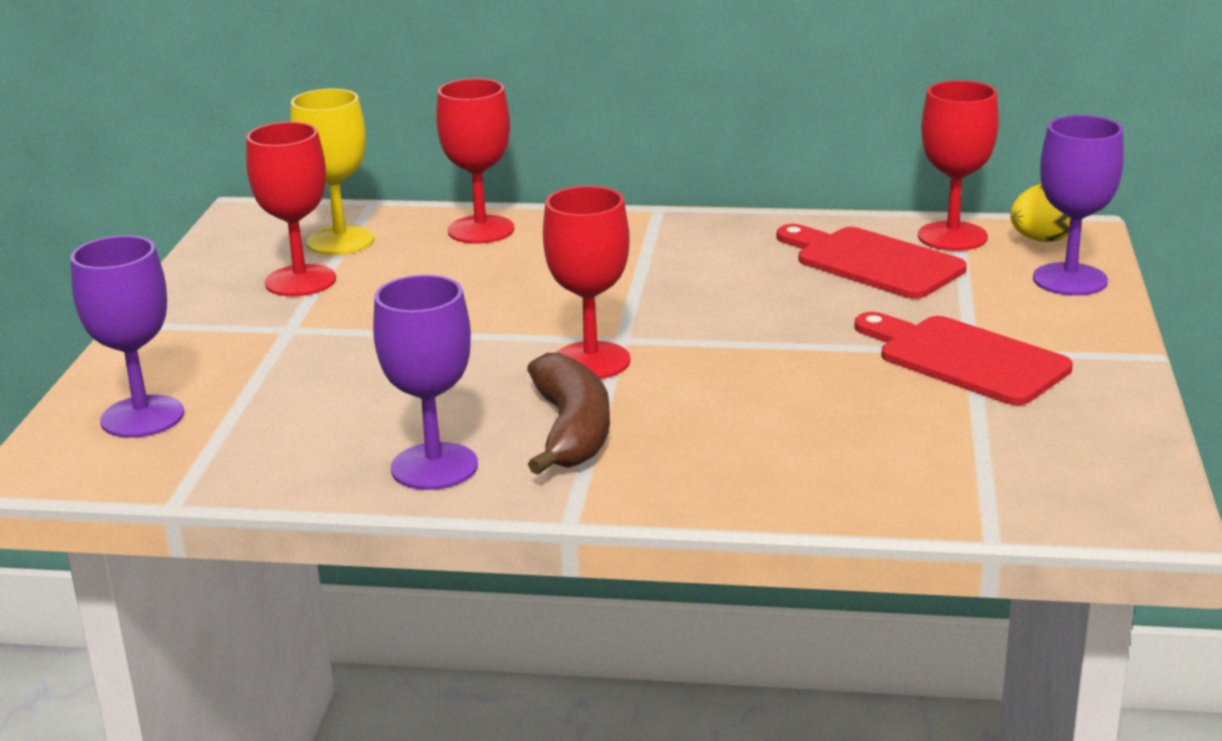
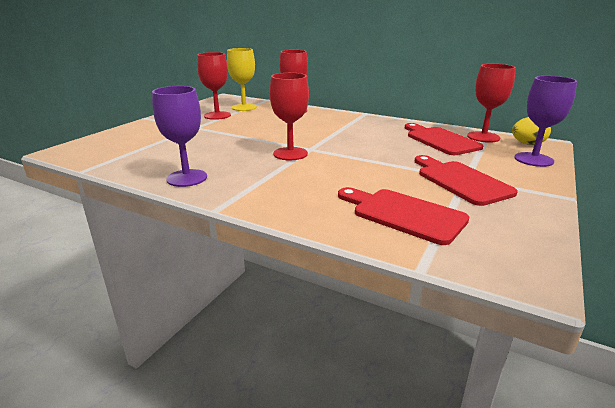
camera: 20 degrees right, 0 degrees up
(142, 417) = (113, 143): purple goblet -> none
(572, 431) = (255, 176): brown banana -> none
(908, 450) = (403, 214): none -> red cutting board

